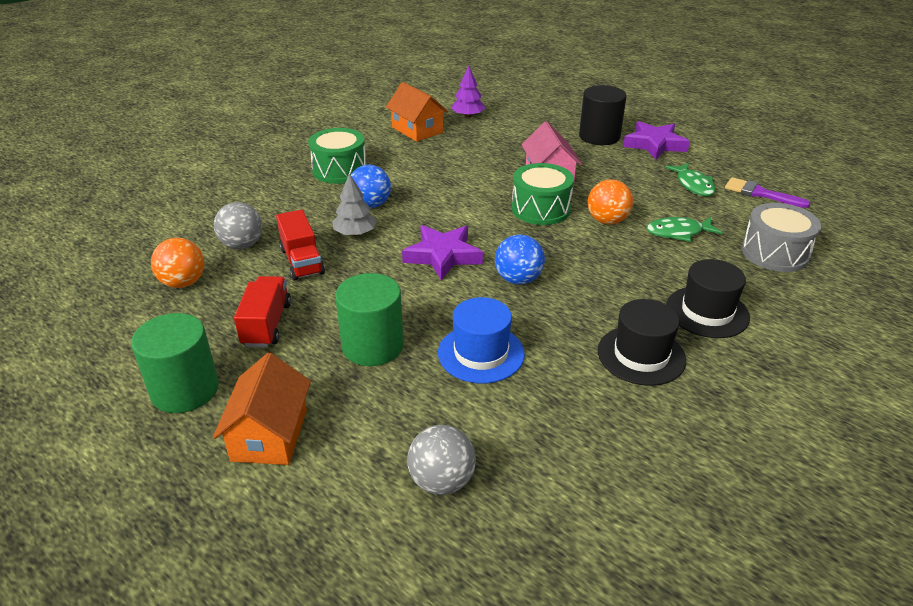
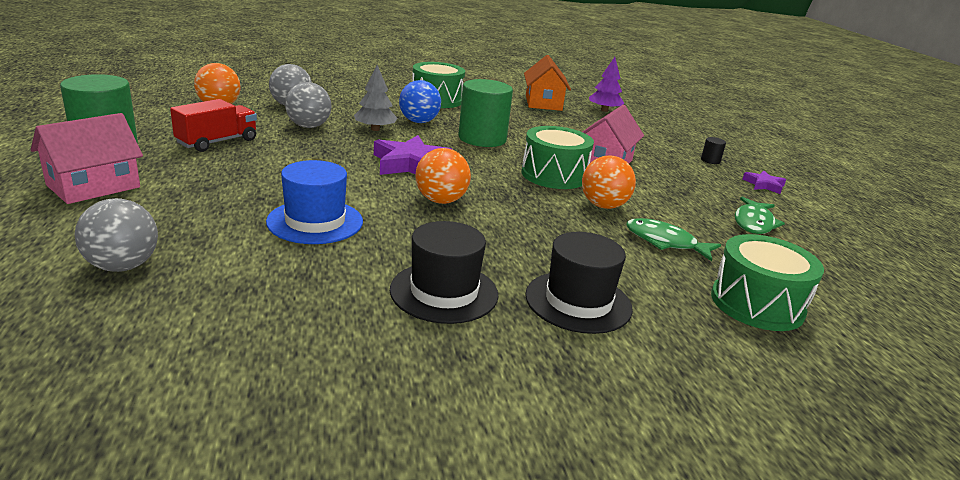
camera: 35 degrees right, 10 degrees down
(269, 435) = (93, 186): orange house -> pink house
(302, 261) = (308, 126): red truck -> grey ball
(373, 346) = (253, 181): green cylinder -> green cylinder (482, 138)
(518, 279) = (441, 200): blue ball -> orange ball
(599, 136) = (710, 160): black cylinder -> black cylinder, size x0.41
(654, 144) = (764, 185): purple star -> purple star, size x0.53
(760, 193) = (831, 259): purple brush -> none
(774, 253) = (757, 304): grey drum -> green drum

